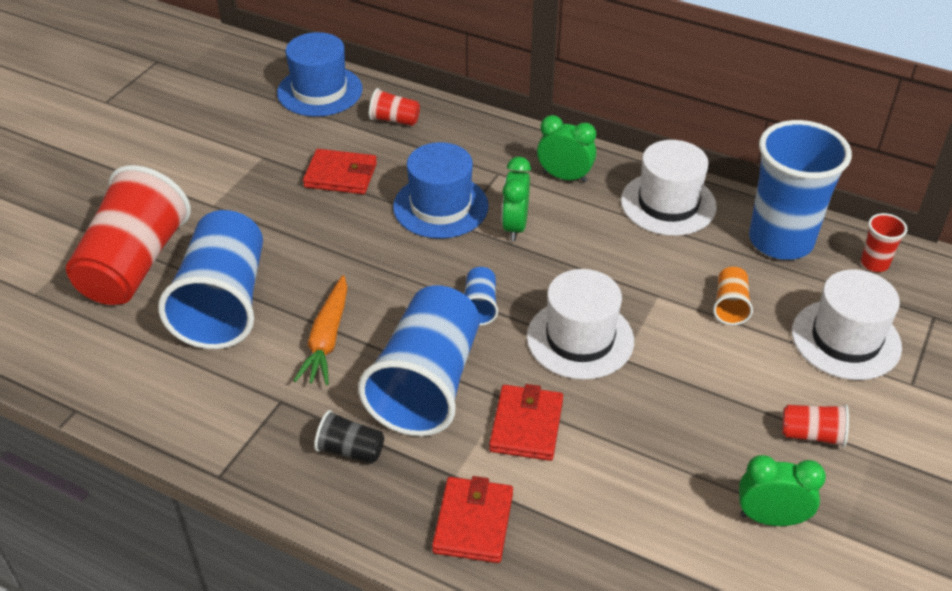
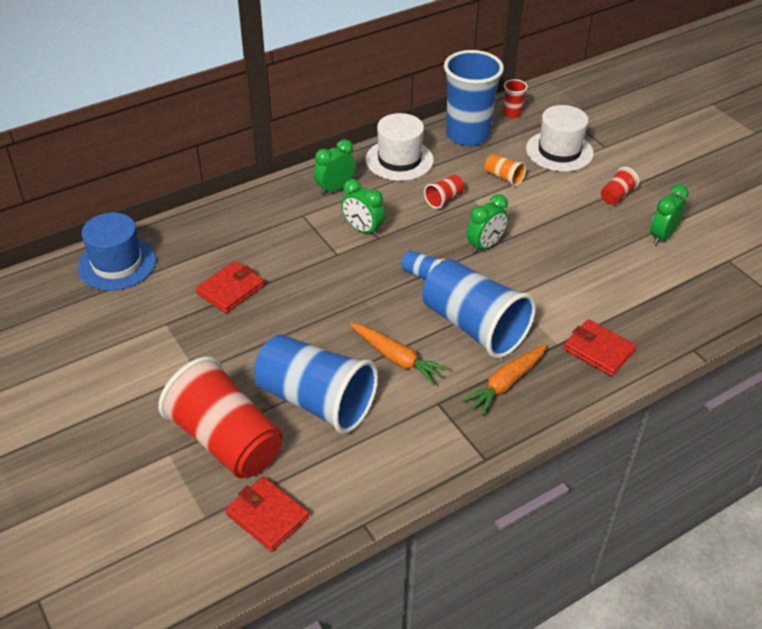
camera: 60 degrees left, 0 degrees up
(350, 450) = (506, 384): black cup -> orange carrot
(394, 120) = (194, 239): red cup -> red cup (444, 199)
(440, 206) = (312, 254): blue hat -> none
(526, 426) = (538, 297): red wallet -> red wallet (267, 516)
(580, 339) = (485, 245): white hat -> green clock

